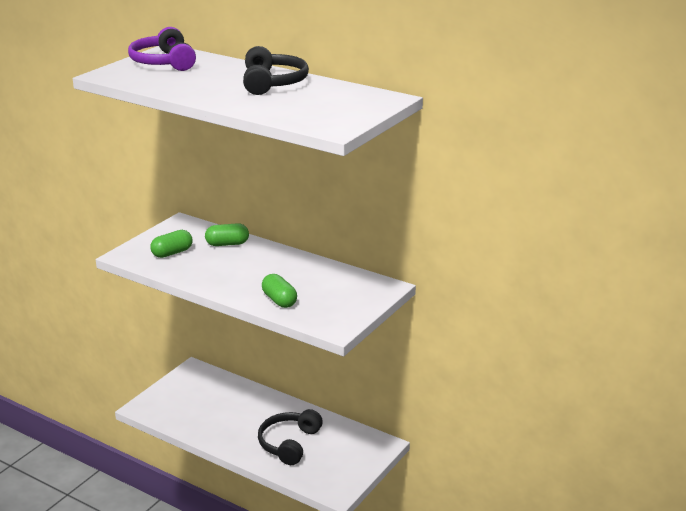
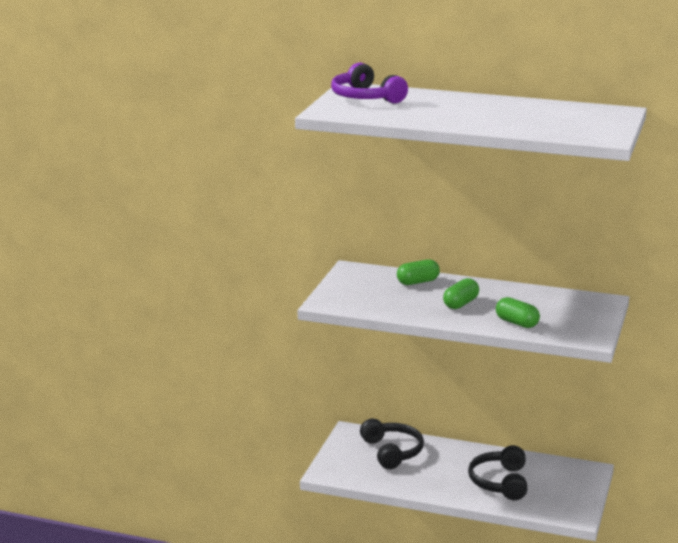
camera: 15 degrees left, 5 degrees down
(172, 253) = (371, 296): green capsule -> green capsule (461, 304)
(273, 83) = (496, 107): black headphones -> black headphones (392, 452)

